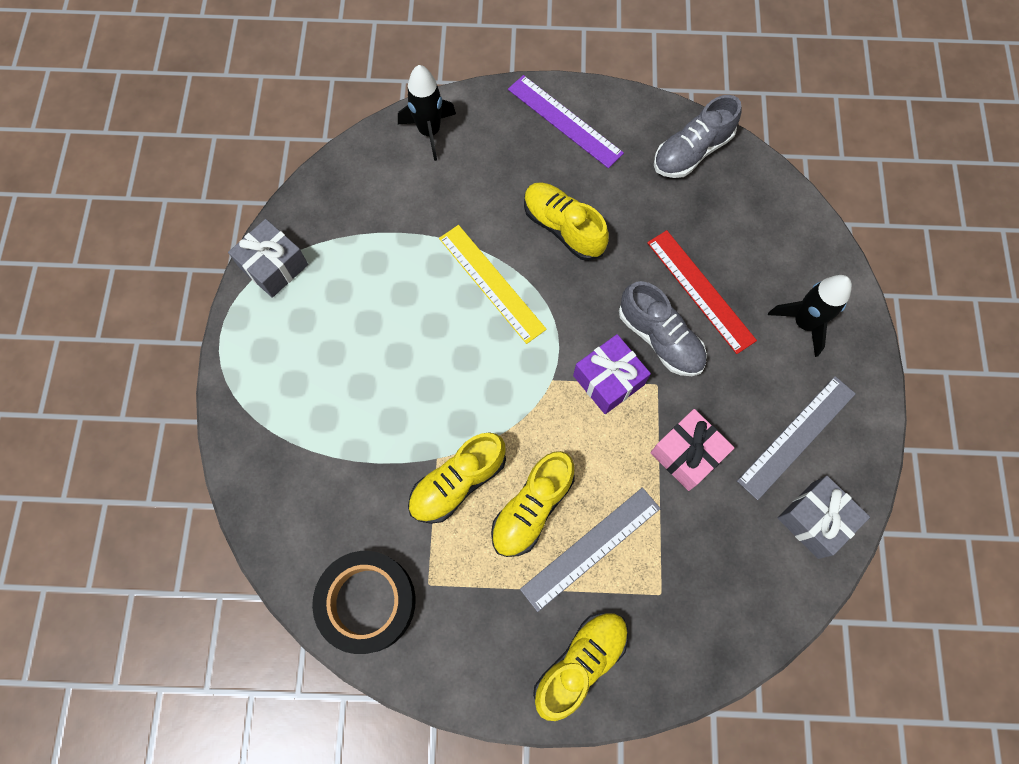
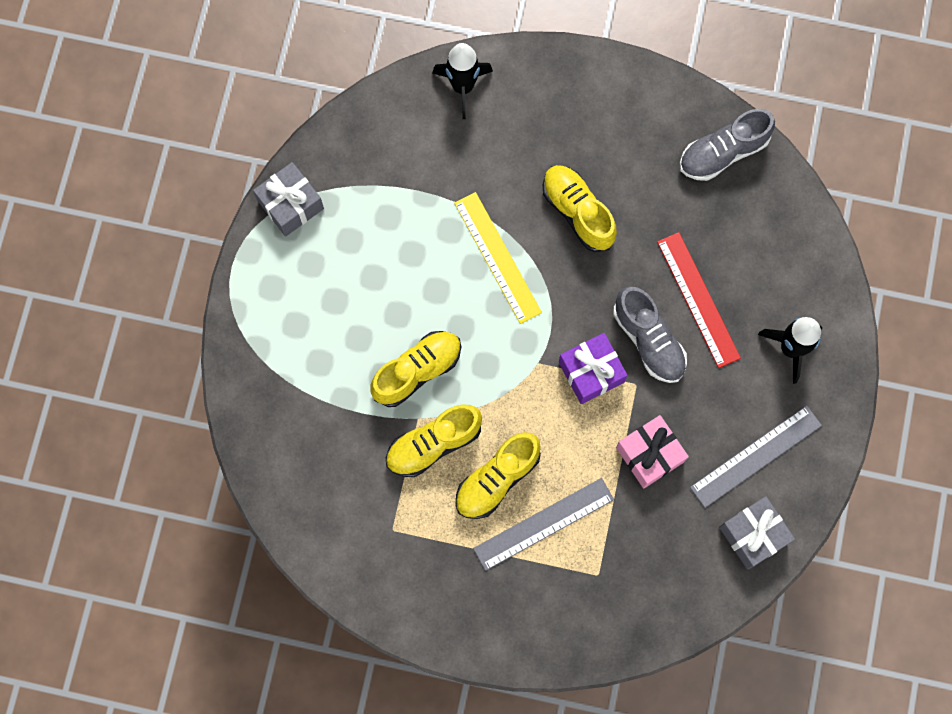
camera: 10 degrees right, 5 degrees up
(367, 602) = (336, 535): black tape -> none
(565, 121) = (601, 97): purple ruler -> none
(580, 663) = (515, 620): yellow shoe -> yellow shoe (417, 371)

